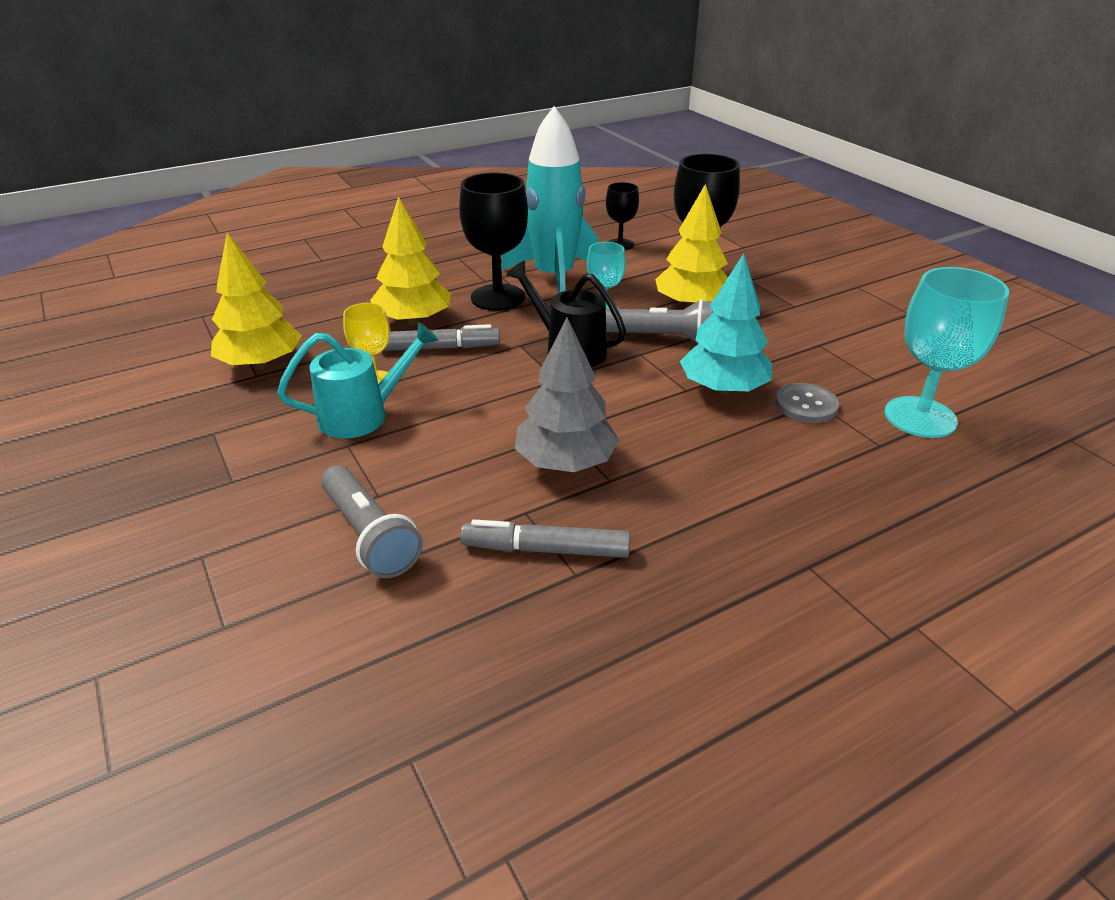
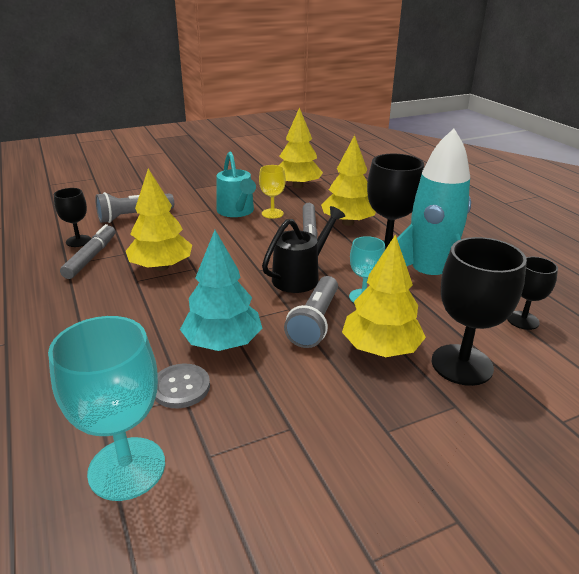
camera: 95 degrees right, 5 degrees down
(483, 586) = (78, 241): none -> black goblet
(565, 463) = (161, 267): grey tree -> yellow tree

